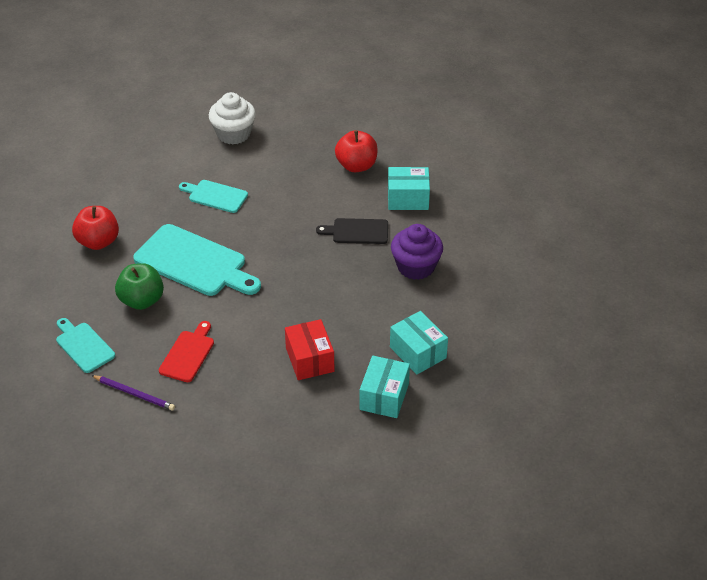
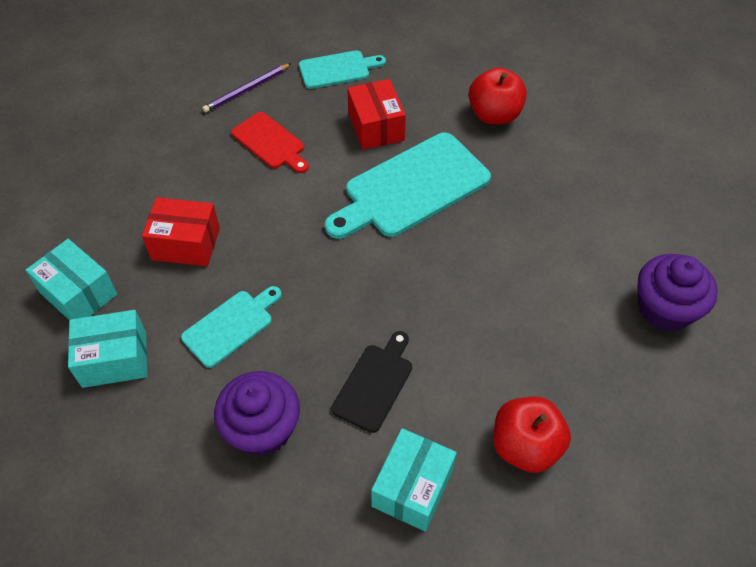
camera: 115 degrees right, 10 degrees up
(142, 300) = (376, 127): green apple -> red box
(215, 196) = (529, 245): turquoise cutting board -> turquoise cutting board (231, 325)
(233, 134) = (665, 309): white cupcake -> purple cupcake

